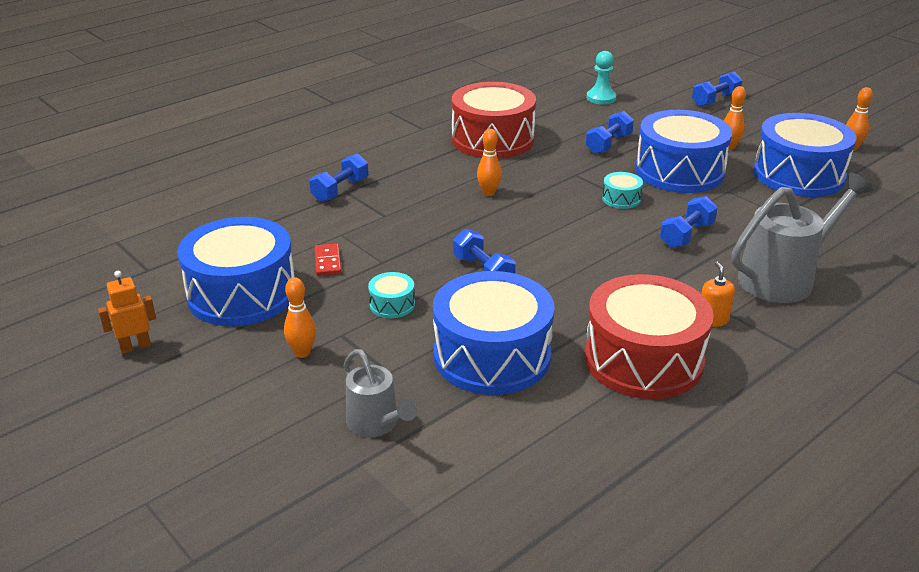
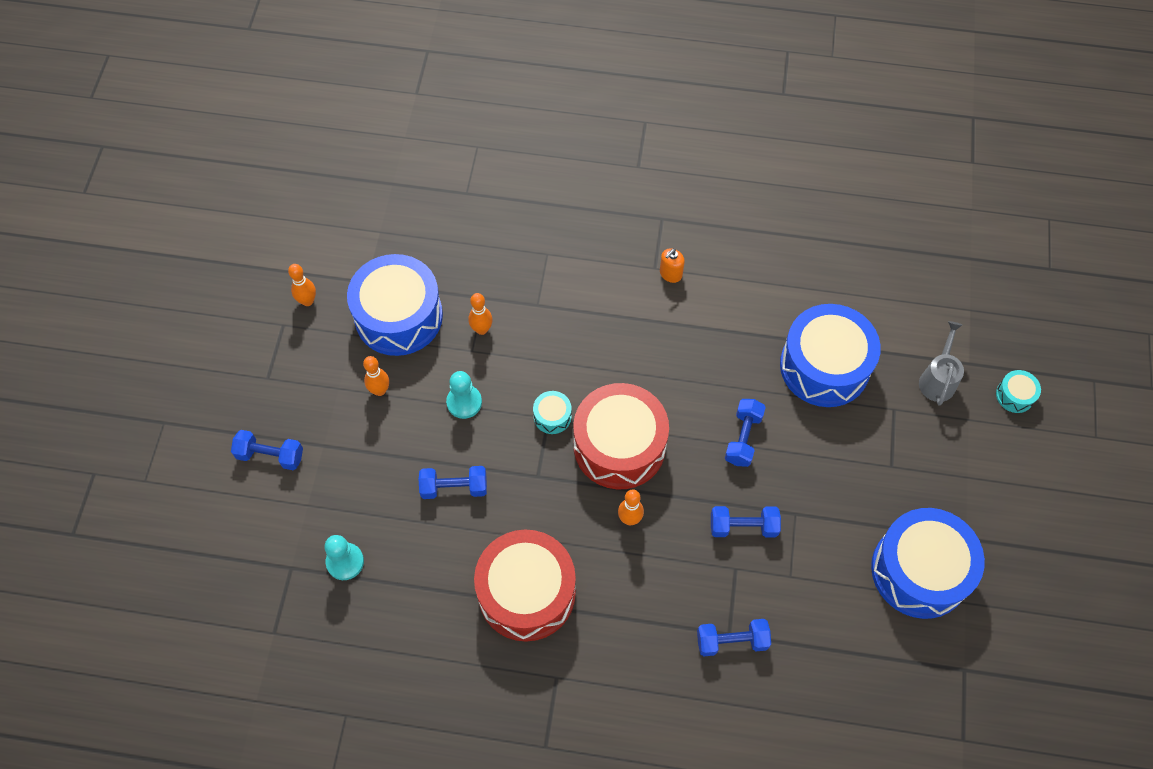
camera: 130 degrees left, 30 degrees up
(135, 347) = (1028, 578): orange robot -> none
(302, 353) = (929, 472): orange bowling pin -> orange bowling pin (481, 329)
(328, 262) = (831, 550): red domino -> none
(392, 304) = (834, 463): turquoise drum -> turquoise drum (1014, 395)
(643, 360) = (748, 287): red drum -> red drum (619, 446)
(679, 171) = (464, 402): blue drum -> turquoise pawn
(686, 235) = (572, 342): blue dumbbell -> blue dumbbell (743, 527)
(784, 278) = (580, 258): grey watering can -> none

